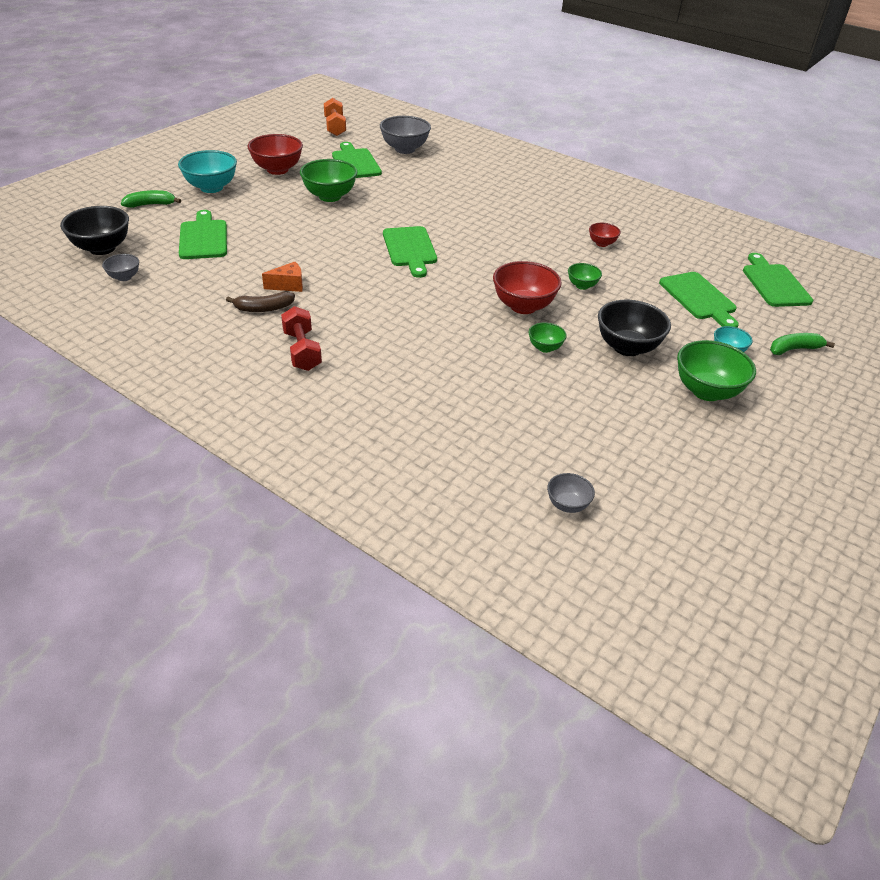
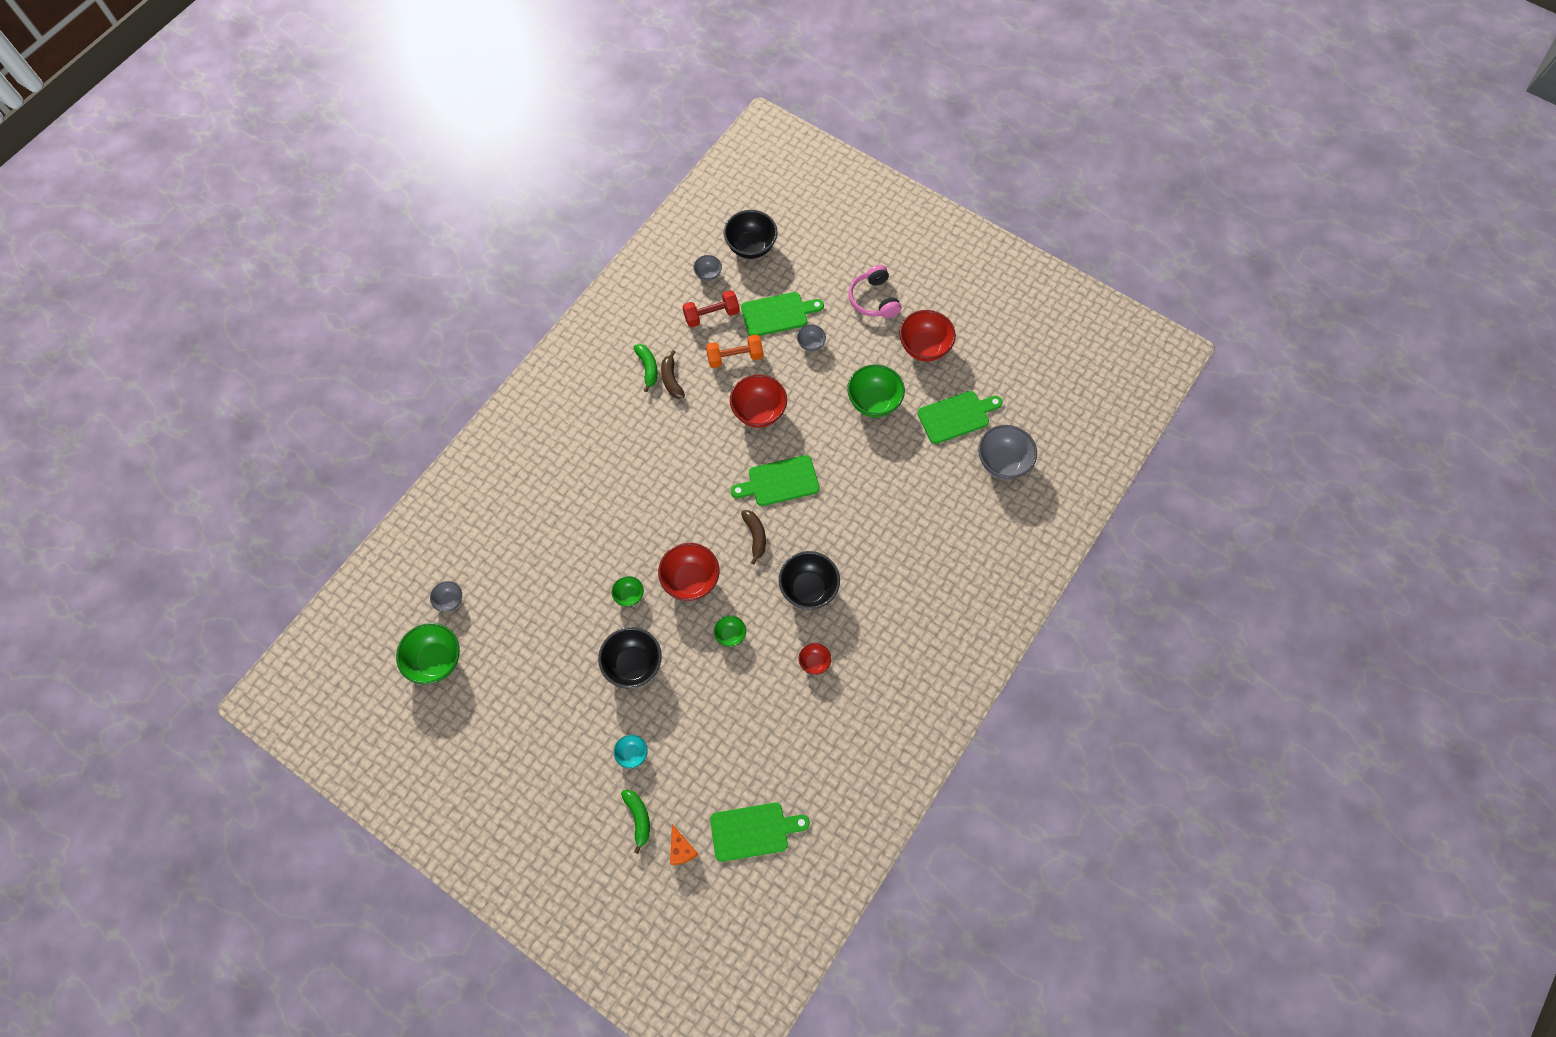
camera: 90 degrees right, 25 degrees up
(151, 204) = (832, 260): green banana -> green banana (648, 368)
(211, 188) = (874, 299): turquoise bowl -> pink headphones
(250, 222) = (810, 344): none -> grey bowl
(288, 285) = (707, 392): orange cheese -> orange cheese (681, 849)
(302, 351) = (616, 415): red dumbbell -> red dumbbell (711, 315)
(324, 256) = (758, 412): none -> red bowl
(335, 127) = (1046, 385): orange dumbbell -> orange dumbbell (735, 357)
(471, 266) = (755, 536): none -> brown banana
(528, 241) = (808, 589): none -> black bowl
(699, 298) = (718, 745): green cutting board -> none
(706, 391) = (574, 722): green bowl -> green bowl (436, 660)

